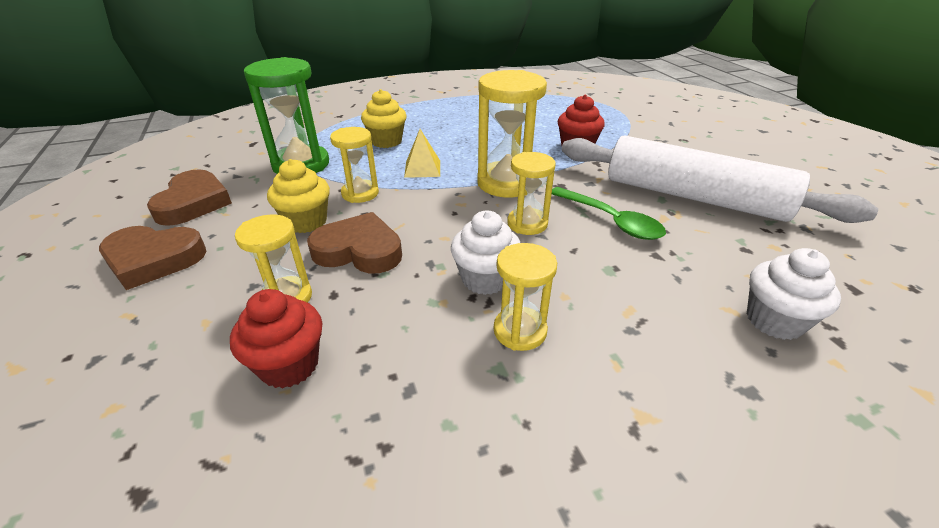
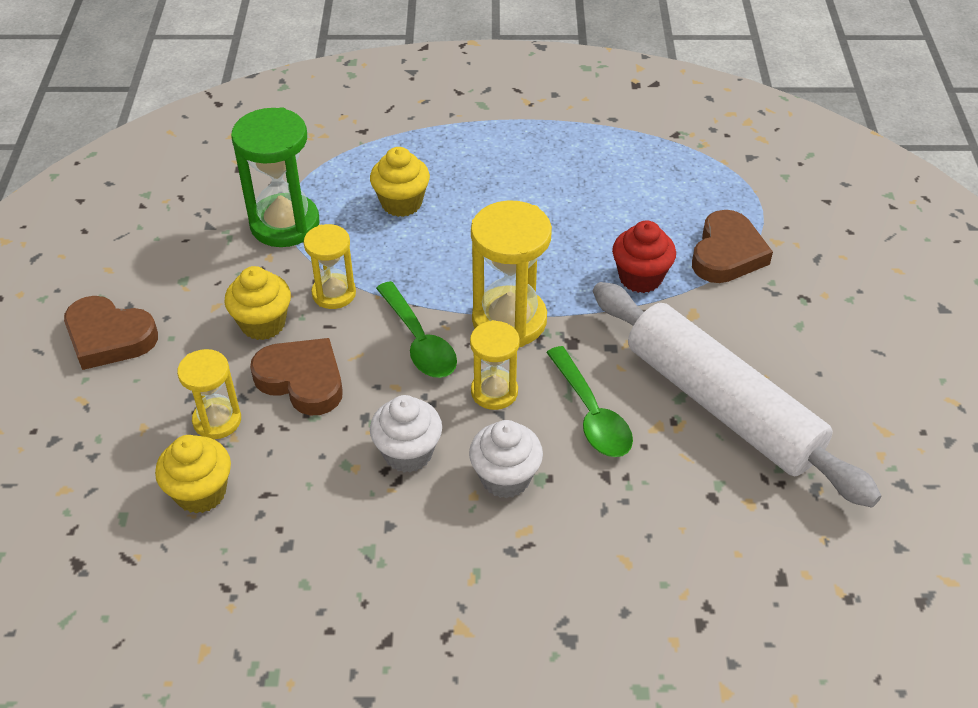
camera: 20 degrees right, 10 degrees up
(193, 203) = (156, 262): brown heart -> brown heart (727, 253)
(289, 365) = (201, 492): red cupcake -> yellow cupcake
(422, 168) = (422, 268): yellow pyramid -> none
(446, 207) = (419, 341): none -> green spoon
(520, 331) = (407, 520): yellow hourglass -> none
(774, 321) = (657, 585): white cupcake -> white cupcake (505, 478)

